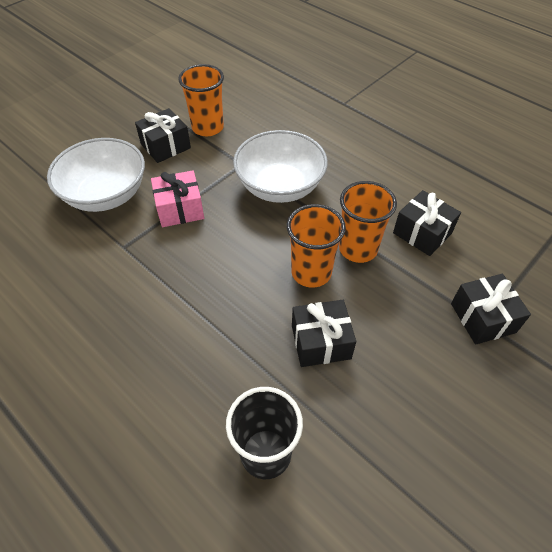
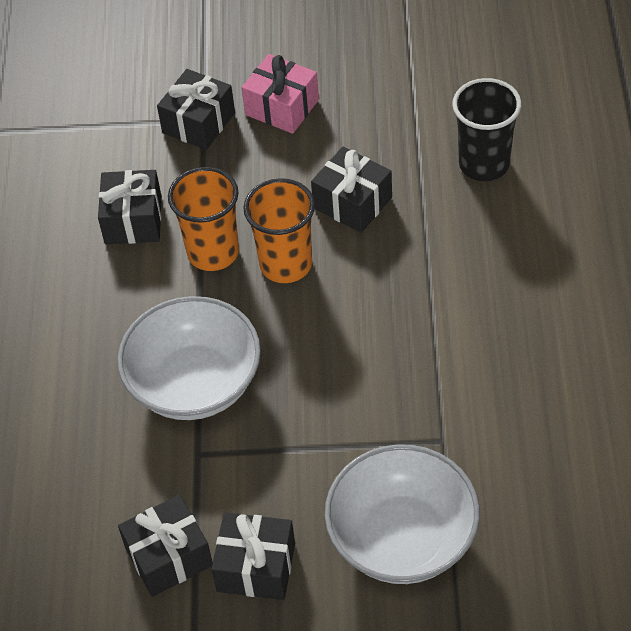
camera: 130 degrees left, 0 degrees up
(180, 209) = (336, 443): pink gift -> pink gift (282, 107)
(207, 127) = (169, 556): orange cup -> black gift

